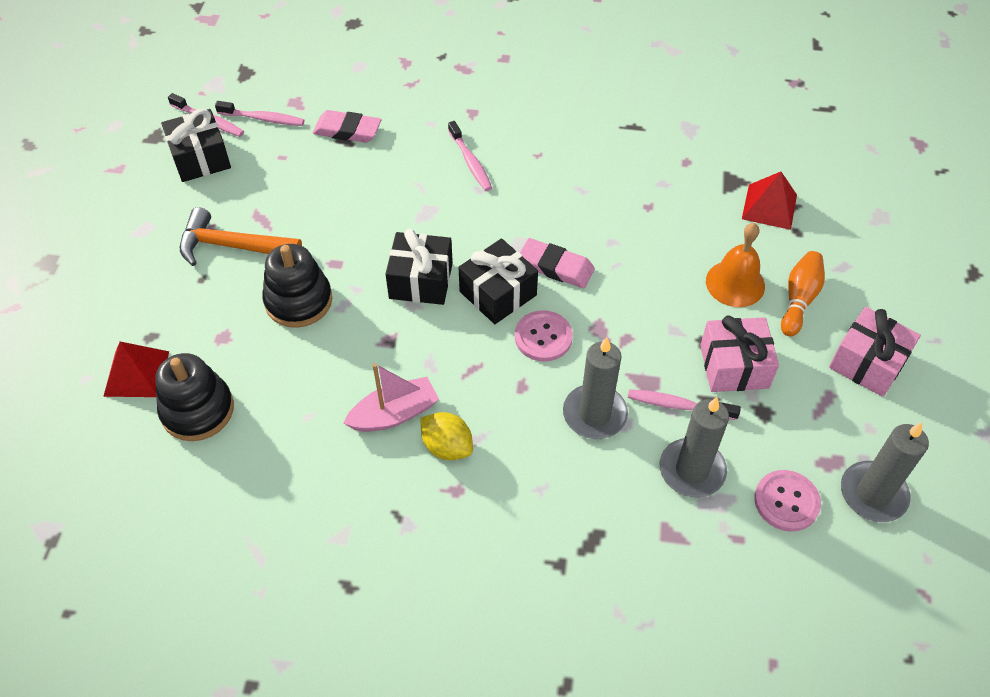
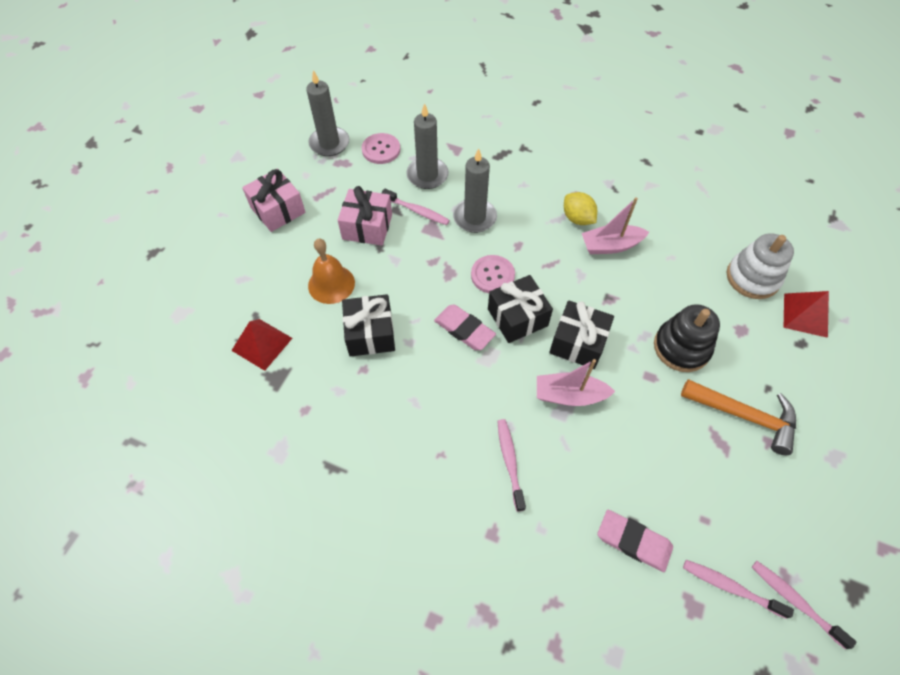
camera: 165 degrees left, 5 degrees up
(197, 410) = (752, 277): black stacking toy -> white stacking toy
(200, 158) = (794, 540): black gift -> black gift (370, 333)
(422, 227) = (569, 395): none -> pink boat
(799, 299) = (293, 261): orange bowling pin -> none

